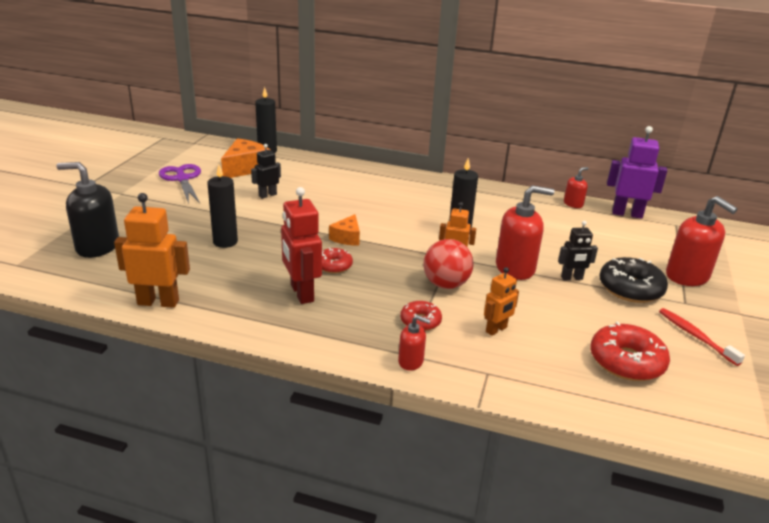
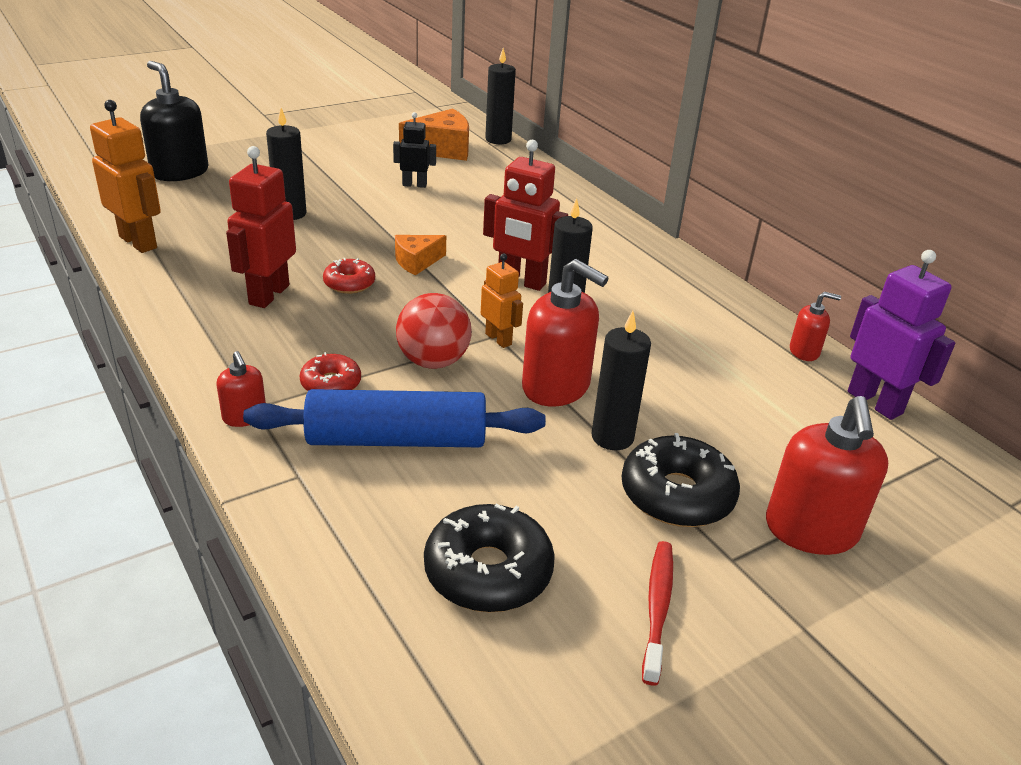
camera: 40 degrees right, 5 degrees up
(182, 179) = (360, 138): purple scissors -> none
(414, 225) = (521, 282): none -> red robot
(496, 330) = (396, 439): orange robot -> blue rolling pin
(571, 278) = (612, 437): black robot -> black candle
(626, 362) = (488, 571): red donut -> black donut

